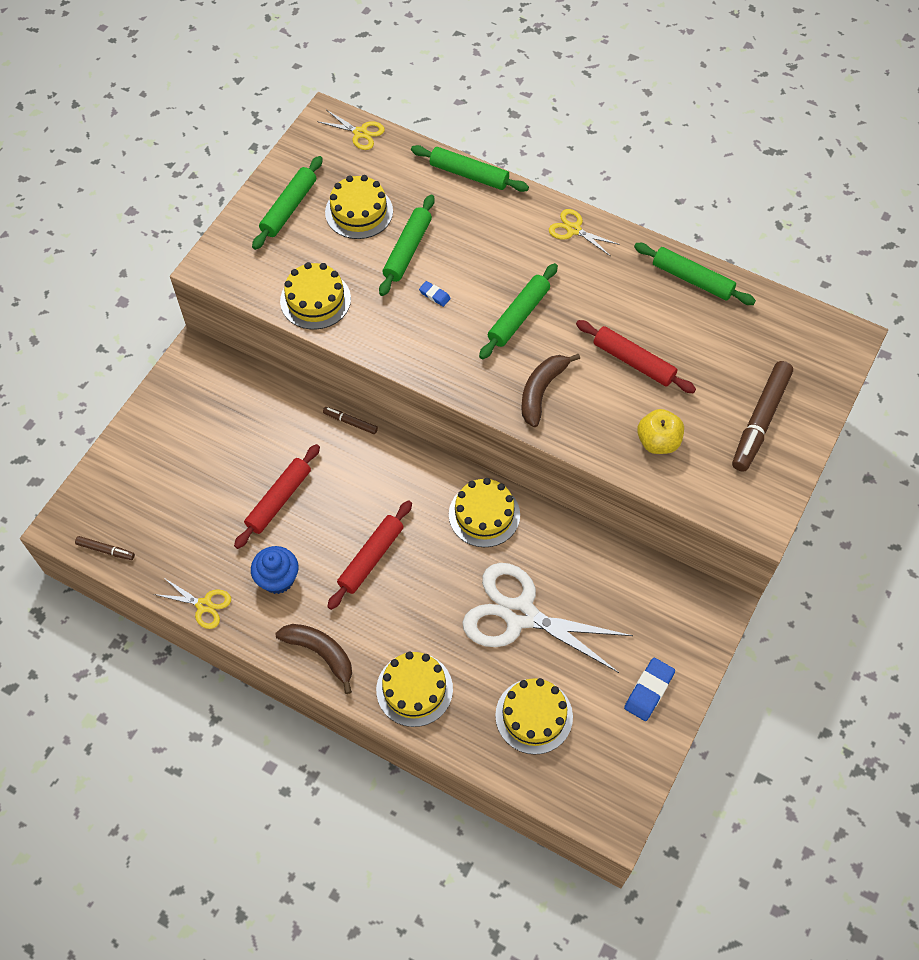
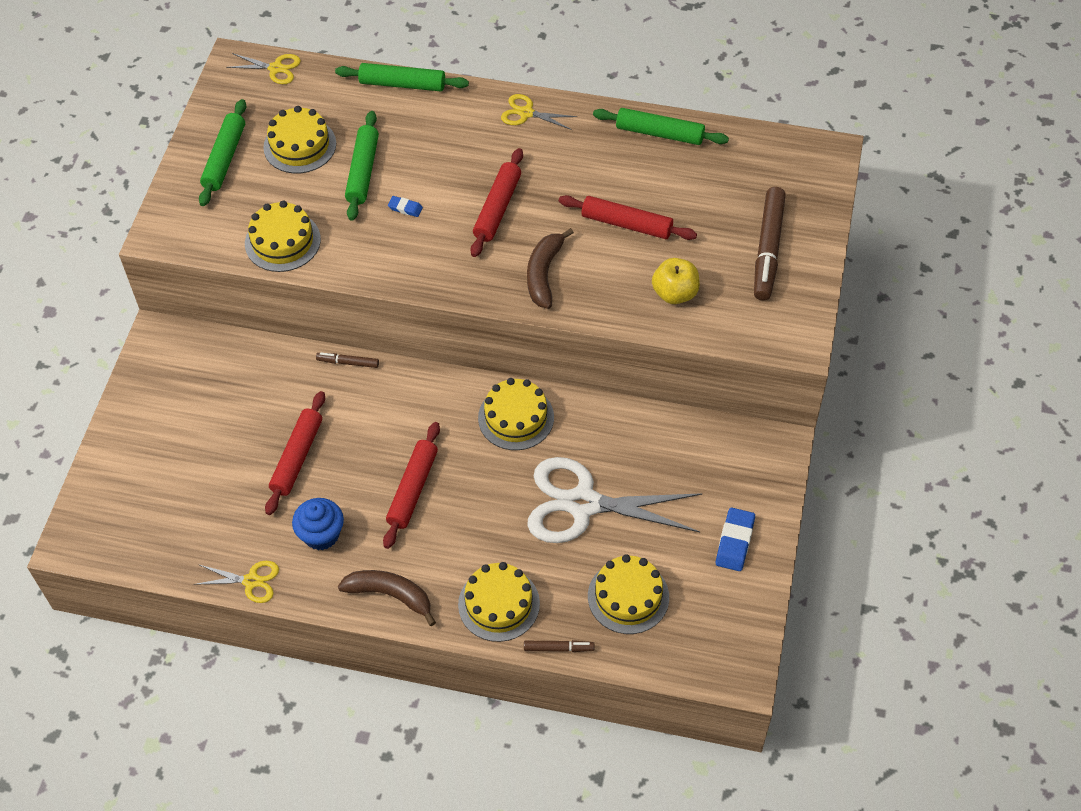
camera: 15 degrees left, 5 degrees down
(105, 550) = (126, 554): brown marker -> brown marker (558, 648)
(518, 316) = (497, 208): green rolling pin -> red rolling pin

